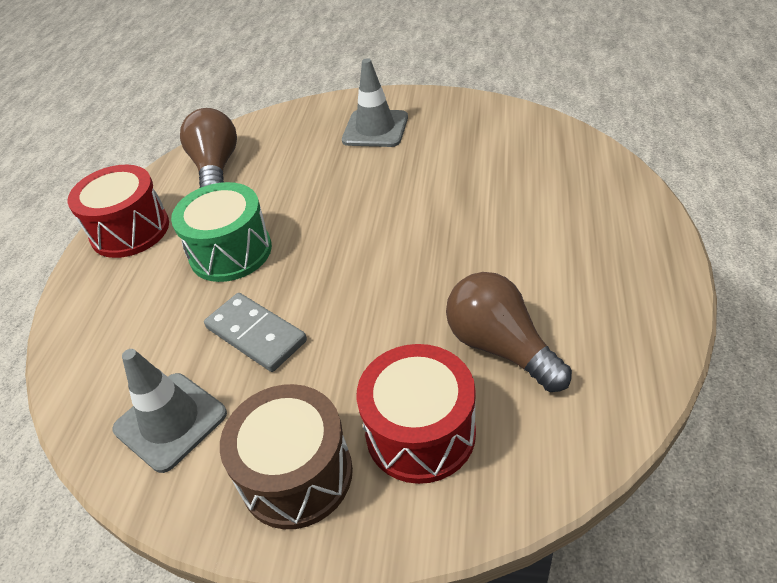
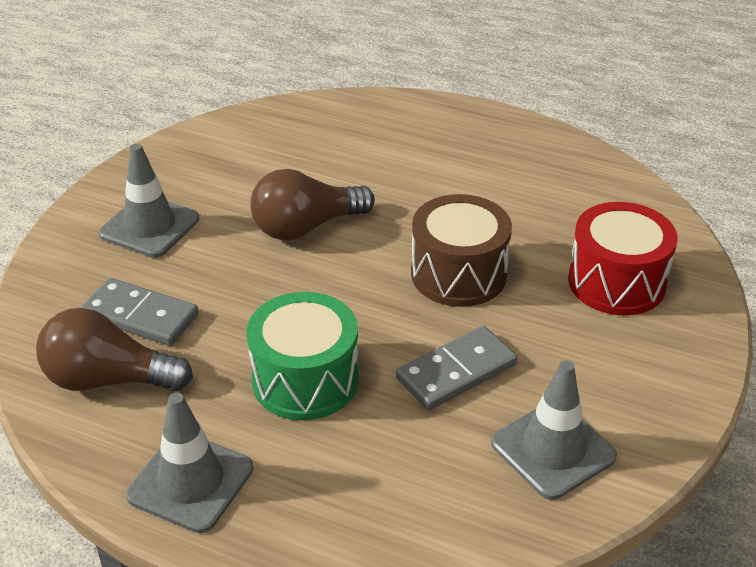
camera: 80 degrees left, 5 degrees down
(130, 230) = (190, 482): red drum -> grey traffic cone
(279, 158) = (140, 316): none -> grey domino
(296, 474) = (640, 363): brown drum -> brown drum (458, 274)
(500, 347) = (540, 220): brown light bulb -> brown light bulb (306, 227)

